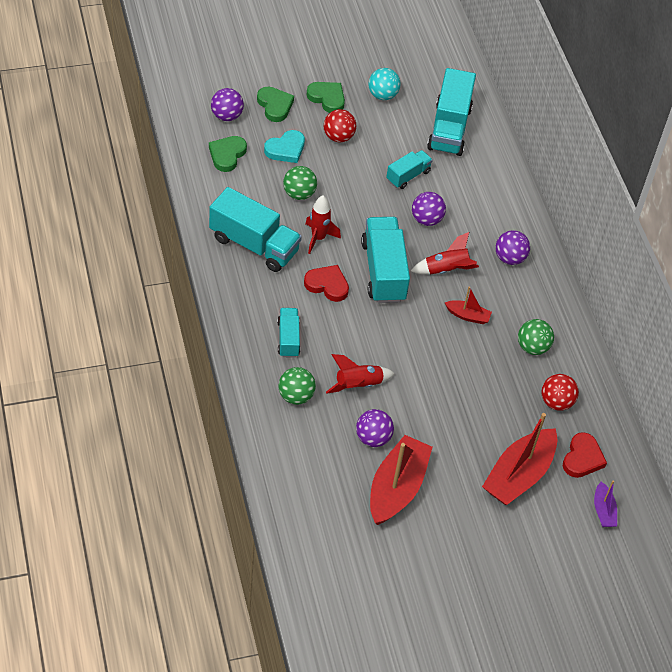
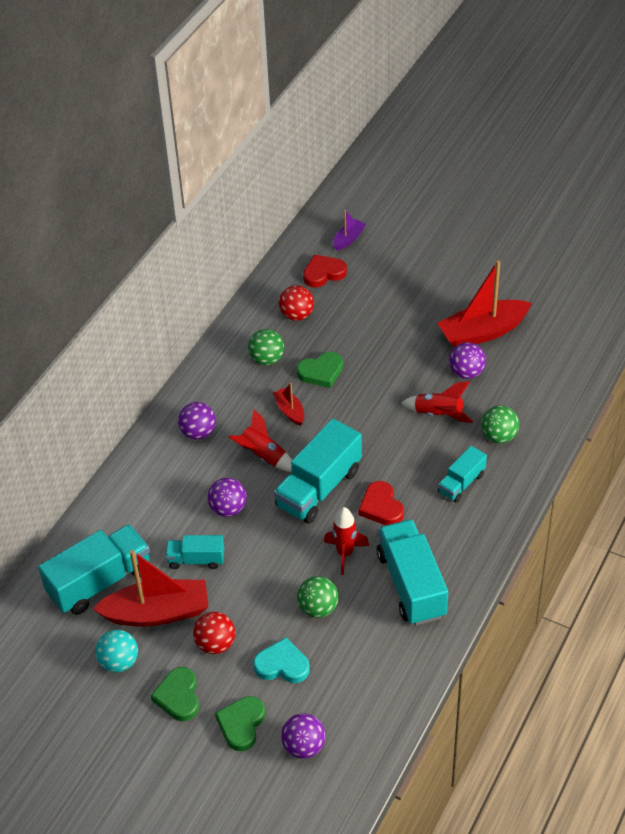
camera: 130 degrees left, 5 degrees down
(227, 155) = (348, 698): green heart -> green heart (321, 372)
(519, 475) = (382, 290): red boat -> red boat (157, 613)

